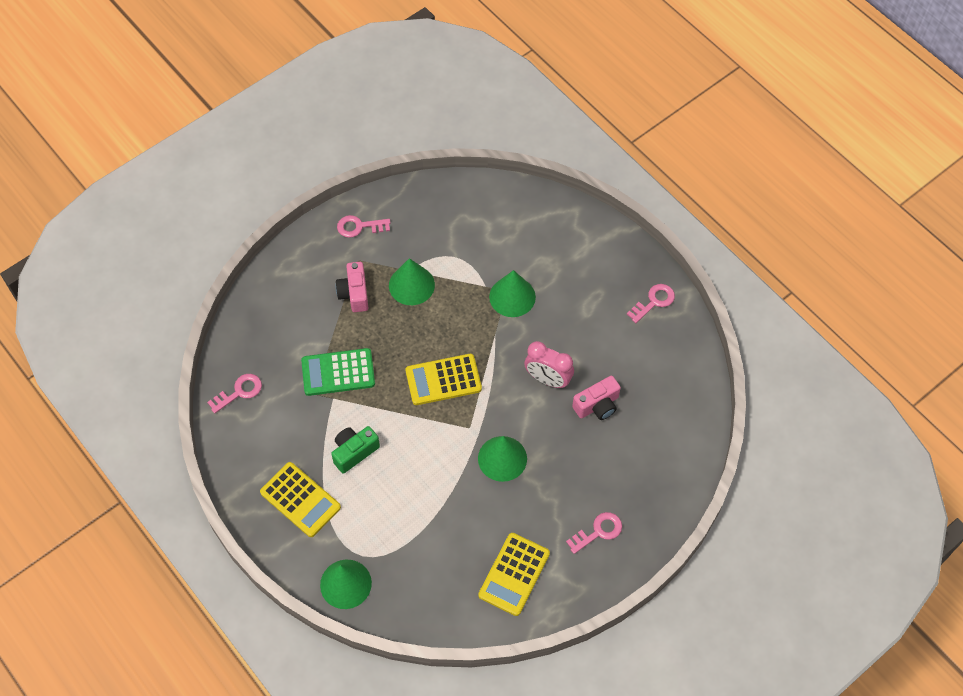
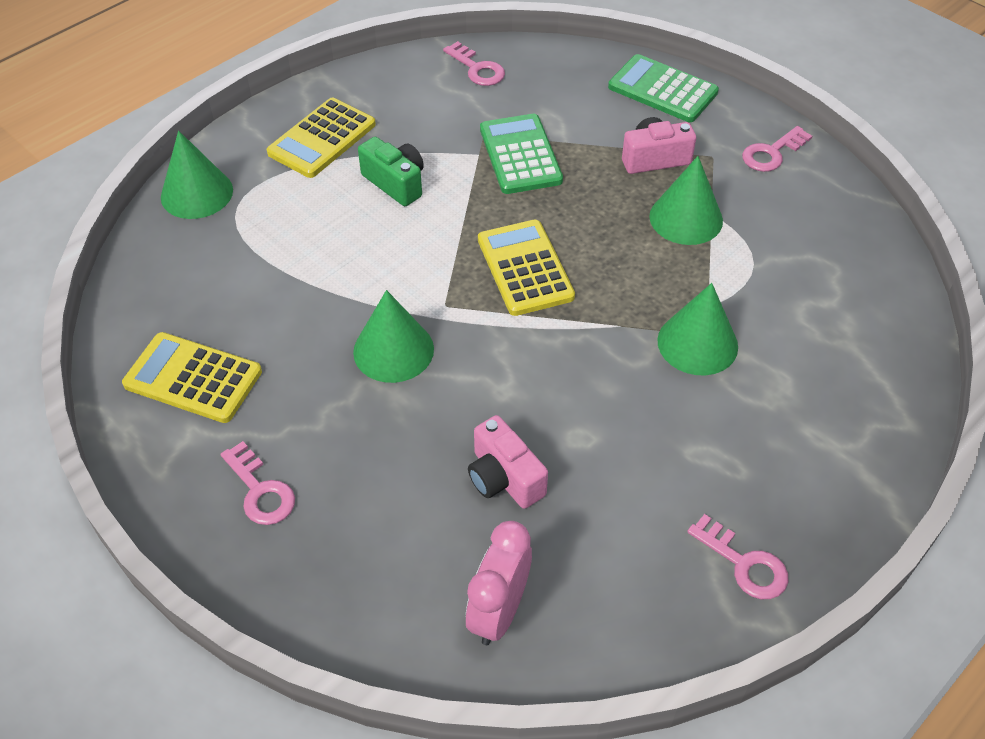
camera: 85 degrees right, 10 degrees down
(285, 277) = (662, 90): none -> green calculator
(359, 227) = (772, 153): pink key -> pink key turned 120 degrees counterclockwise
(548, 379) = (546, 402): pink clock -> pink clock (498, 611)

